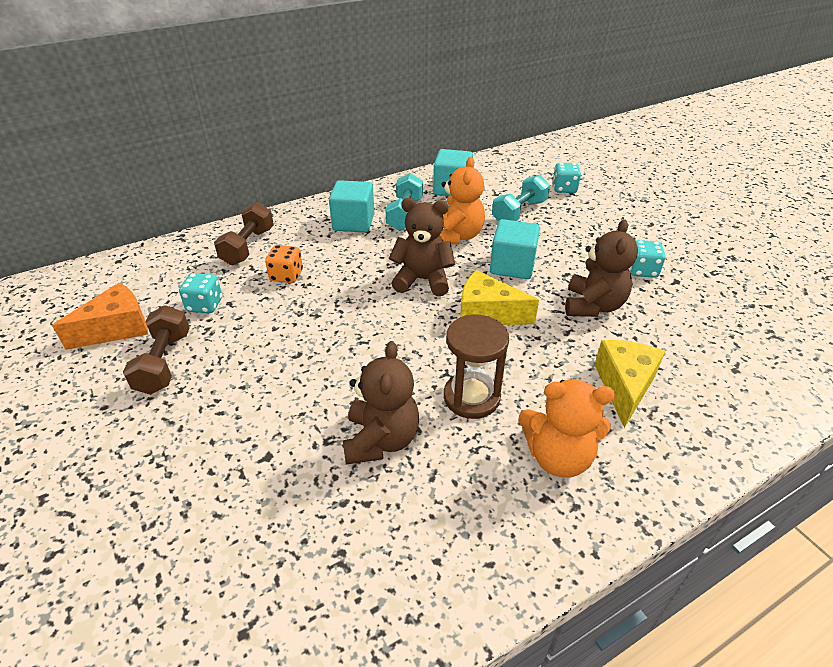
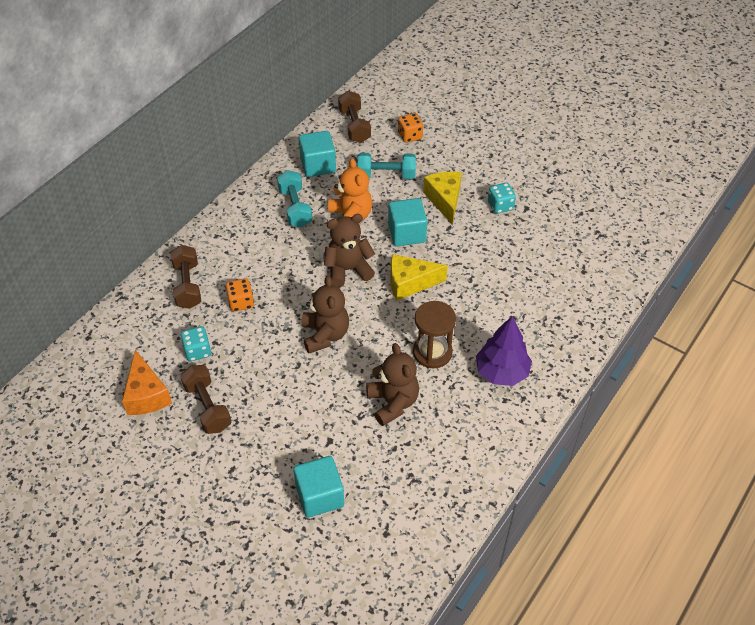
camera: 25 degrees left, 10 degrees up
(117, 328) = (146, 395): orange cheese -> orange cheese turned 135 degrees clockwise
(353, 222) = (258, 231): turquoise cube -> turquoise cube (320, 496)
(509, 169) = (354, 126): none -> brown dumbbell
(519, 212) = (386, 175): turquoise dumbbell -> turquoise dumbbell turned 75 degrees clockwise
(558, 457) = (501, 372): orange teddy bear -> purple tree
(564, 189) = (410, 136): turquoise dice -> orange dice
(593, 306) = (478, 250): brown teddy bear -> brown teddy bear (325, 335)
(624, 386) = (522, 309): yellow cheese -> yellow cheese (444, 200)

